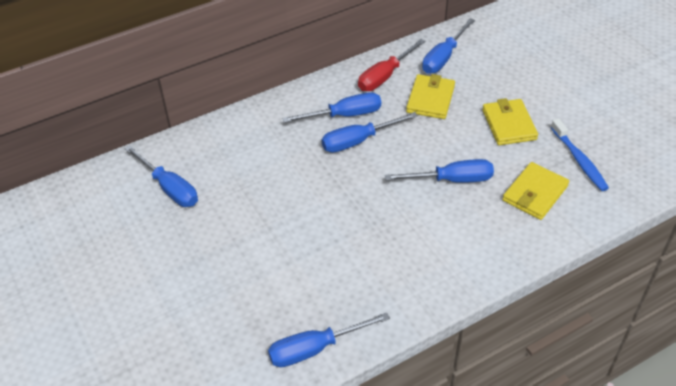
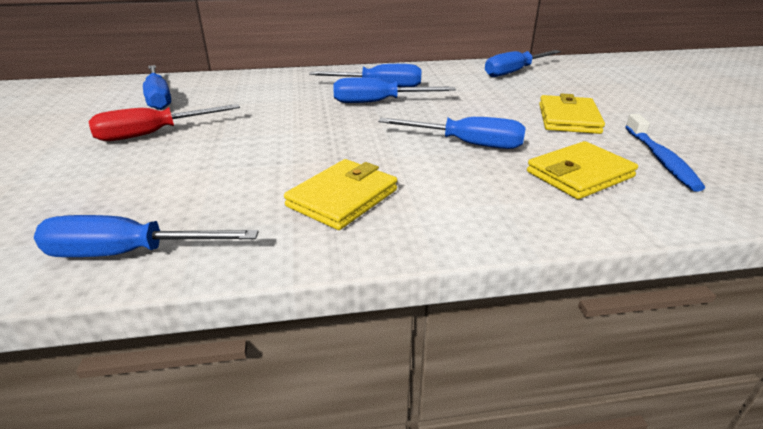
camera: 20 degrees right, 15 degrees down
(385, 76) = (443, 73): red screwdriver -> red screwdriver (153, 134)
(430, 99) = (482, 91): yellow wallet -> yellow wallet (342, 198)

